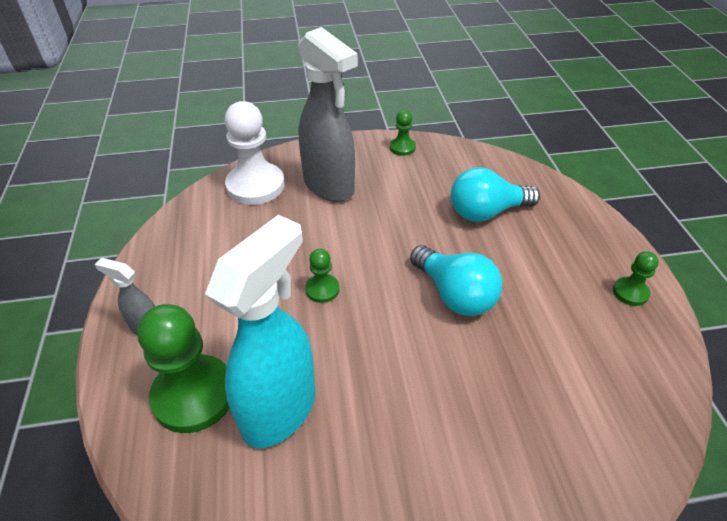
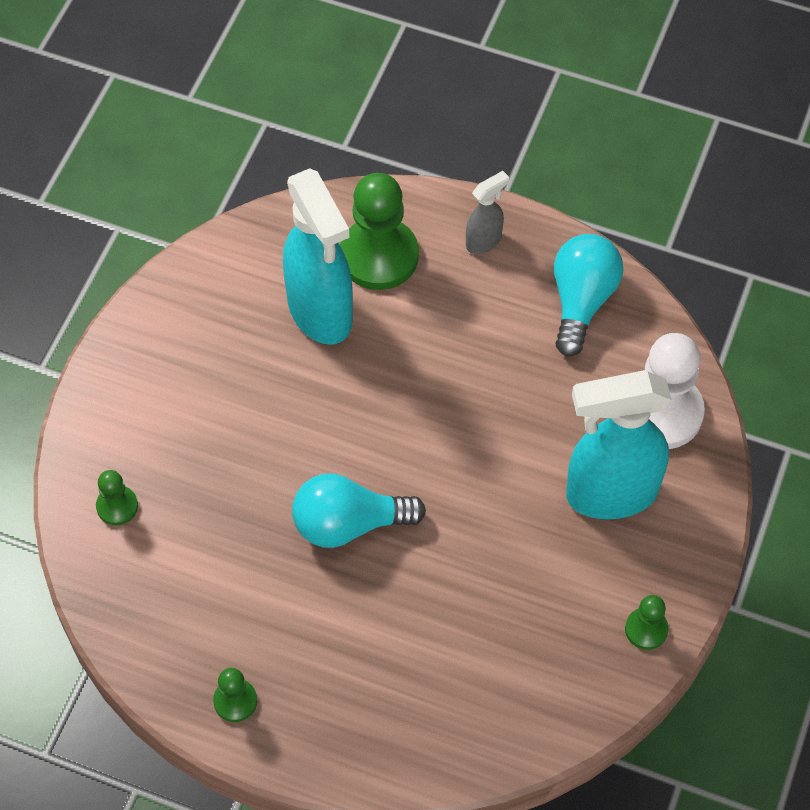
camera: 120 degrees right, 15 degrees up
(322, 289) = (437, 405): green pawn -> green pawn (117, 506)
(329, 186) = (610, 494): grey spray bottle -> turquoise spray bottle
(486, 212) = (450, 645): turquoise light bulb -> turquoise light bulb (581, 301)

